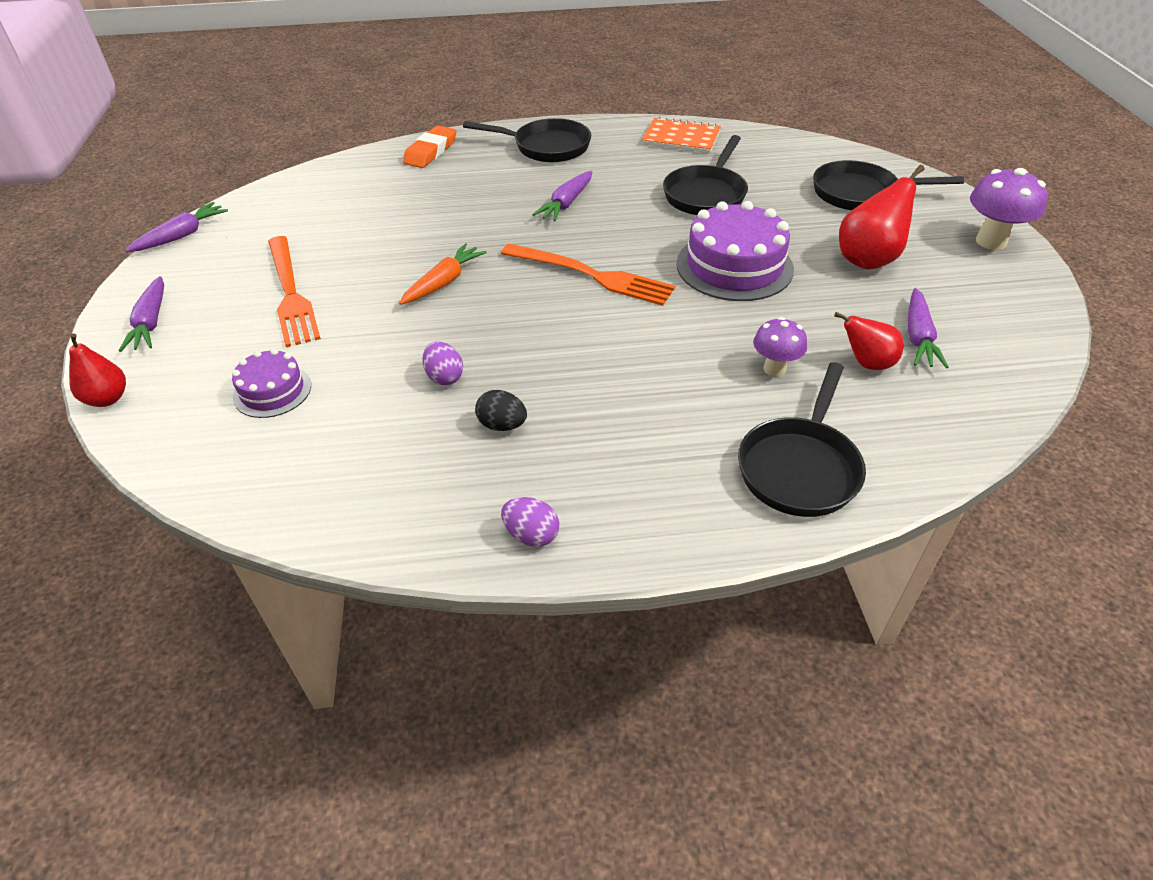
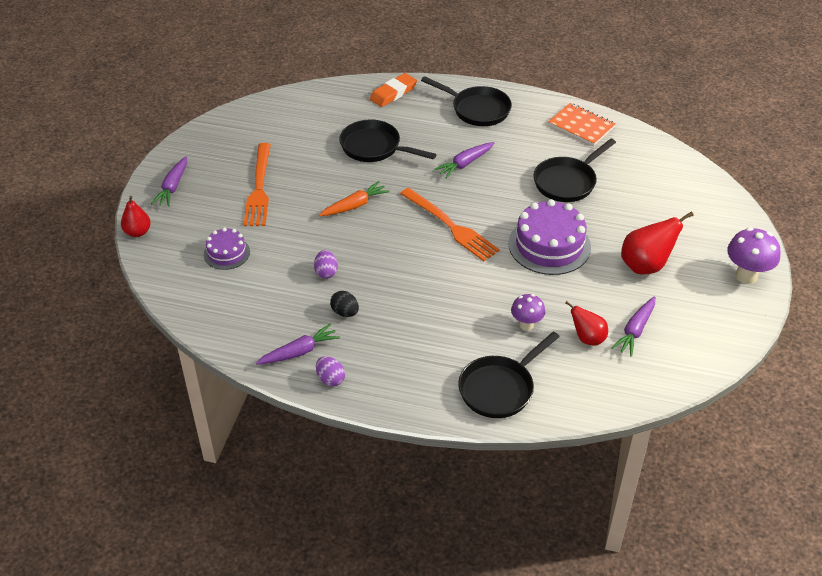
camera: 20 degrees right, 0 degrees up
(182, 235) = (207, 125): purple carrot -> purple carrot (299, 351)
(860, 194) = (681, 211): black pan -> black pan (374, 147)

